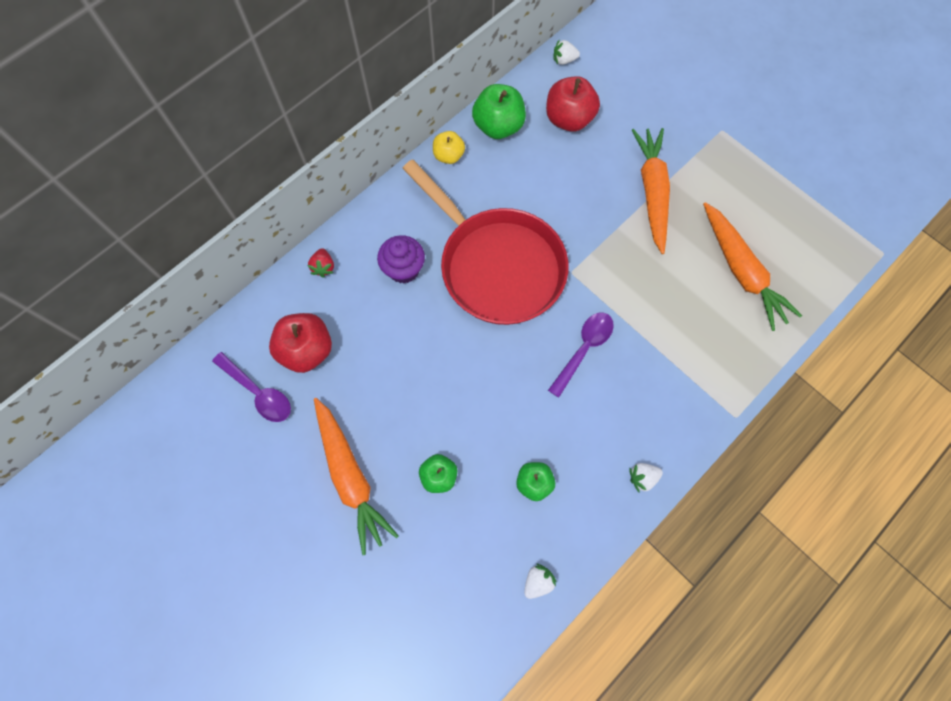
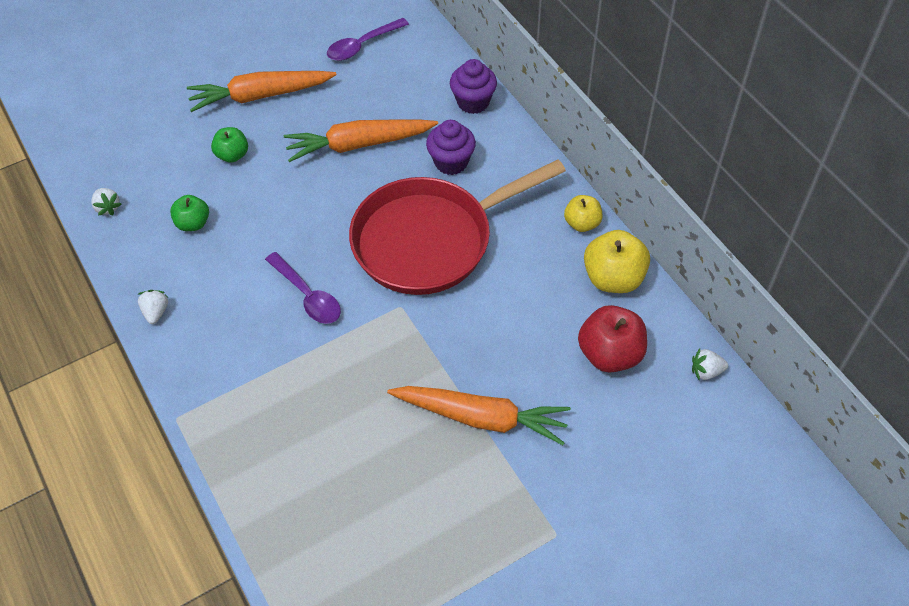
camera: 105 degrees right, 15 degrees down
(307, 350) = (390, 81): red apple -> none
(323, 267) = (473, 102): red strawberry -> purple cupcake
(498, 126) = (613, 278): green apple -> yellow apple
(564, 60) = (706, 371): white strawberry -> white strawberry turned 105 degrees counterclockwise
(741, 271) = (343, 485): orange carrot -> orange carrot (358, 144)

